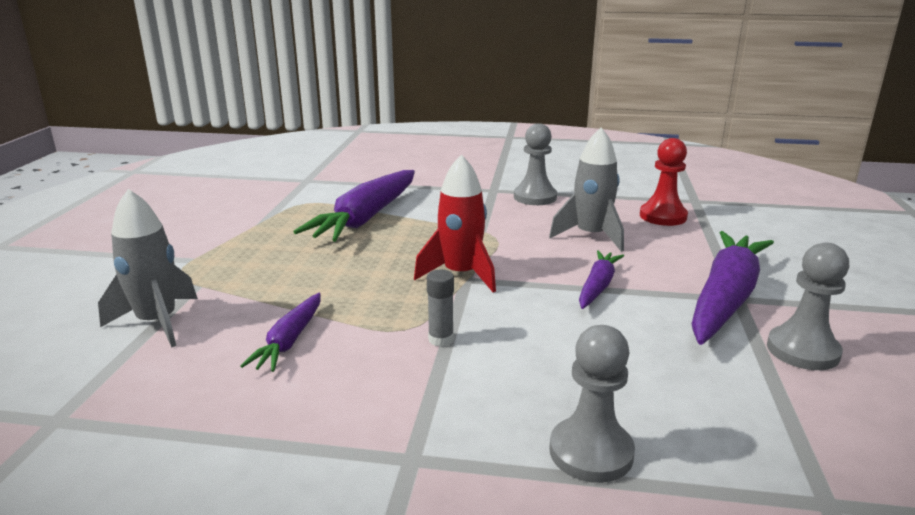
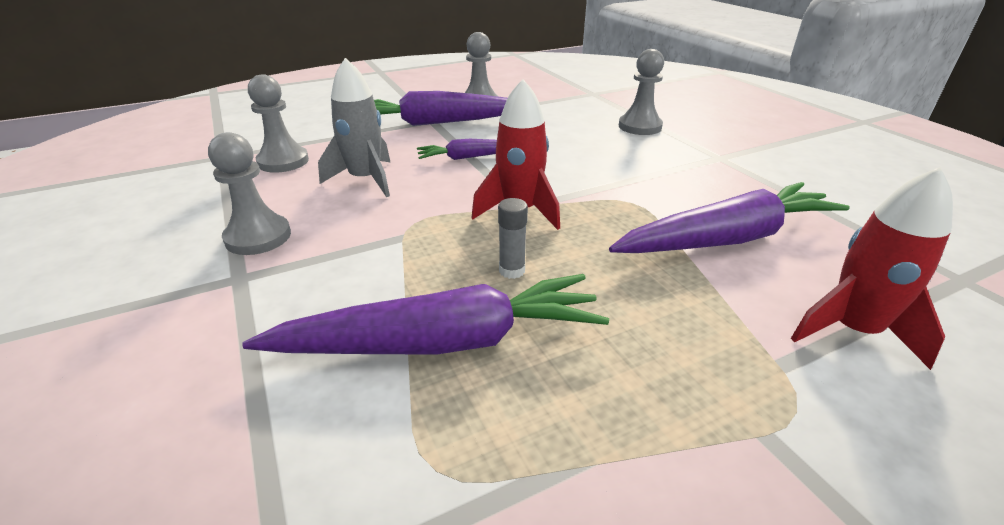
camera: 125 degrees left, 10 degrees up
(157, 322) = (852, 330): grey rocket -> red rocket
(289, 340) = (727, 239): purple carrot -> purple carrot, size x1.90
(441, 339) = (621, 185): grey glue stick -> grey glue stick (512, 270)
(663, 216) = (283, 161): red pawn -> grey pawn

